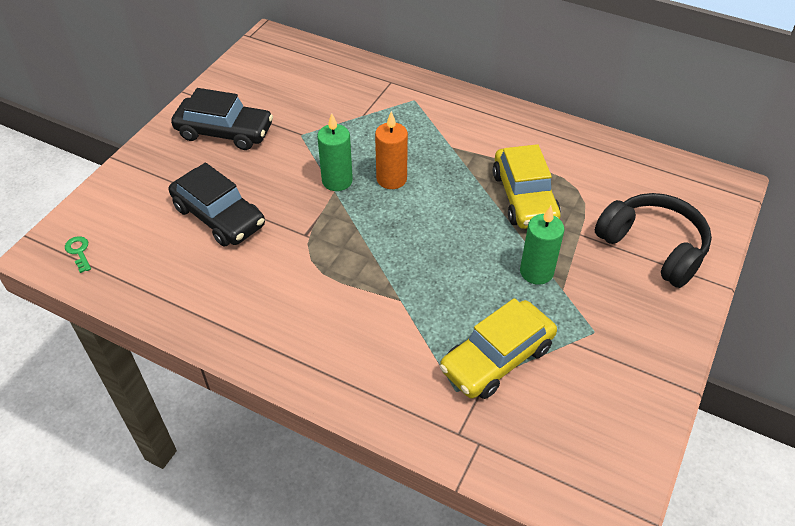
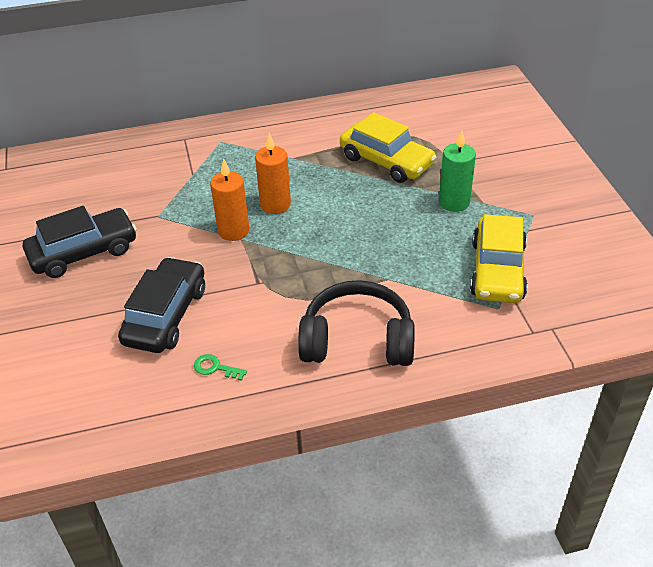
camera: 40 degrees left, 5 degrees down
(79, 252) = (67, 425): green key -> green key (215, 368)
(219, 216) = (166, 315): black car -> black car turned 75 degrees counterclockwise
(337, 181) = (233, 231): green candle -> orange candle
(653, 247) = (504, 143): black headphones -> black headphones (357, 340)

